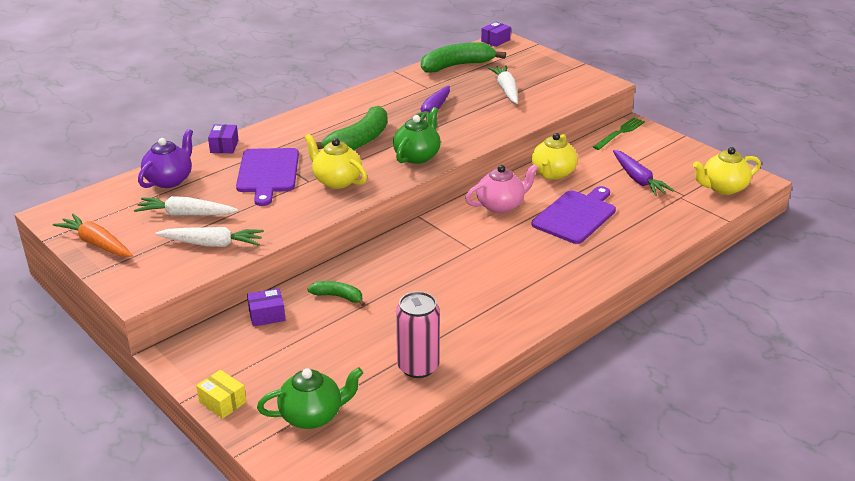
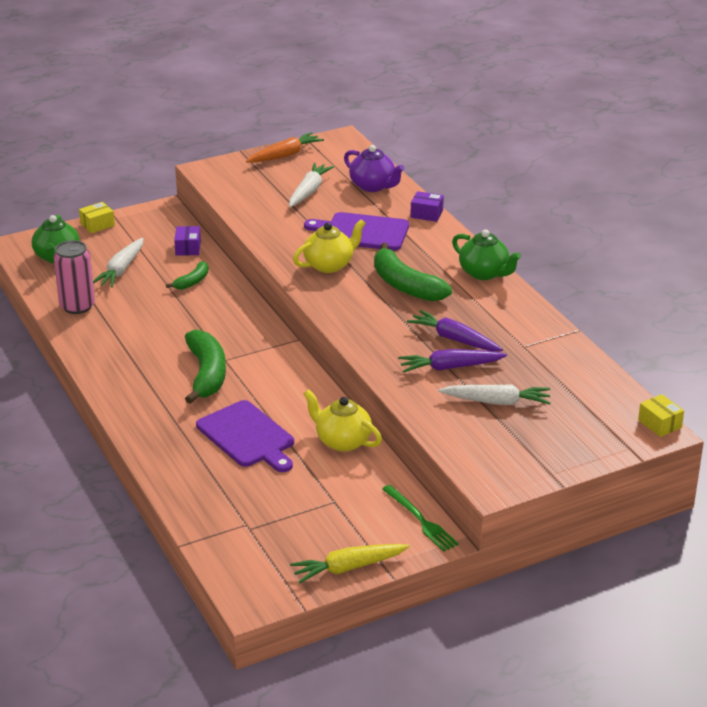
camera: 105 degrees right, 0 degrees up
(212, 244) = (255, 200): white carrot -> white carrot (121, 270)
(417, 156) = (356, 315): green teapot -> green teapot (484, 273)
(457, 66) = (581, 377): green banana -> green banana (206, 374)
(495, 40) = (659, 424): purple box -> yellow box
(500, 205) = (292, 391): pink teapot -> none
(638, 179) = (300, 502): purple carrot -> purple carrot (450, 367)
(690, 151) = (348, 568): none -> yellow carrot
(723, 188) = (248, 566): yellow teapot -> none

